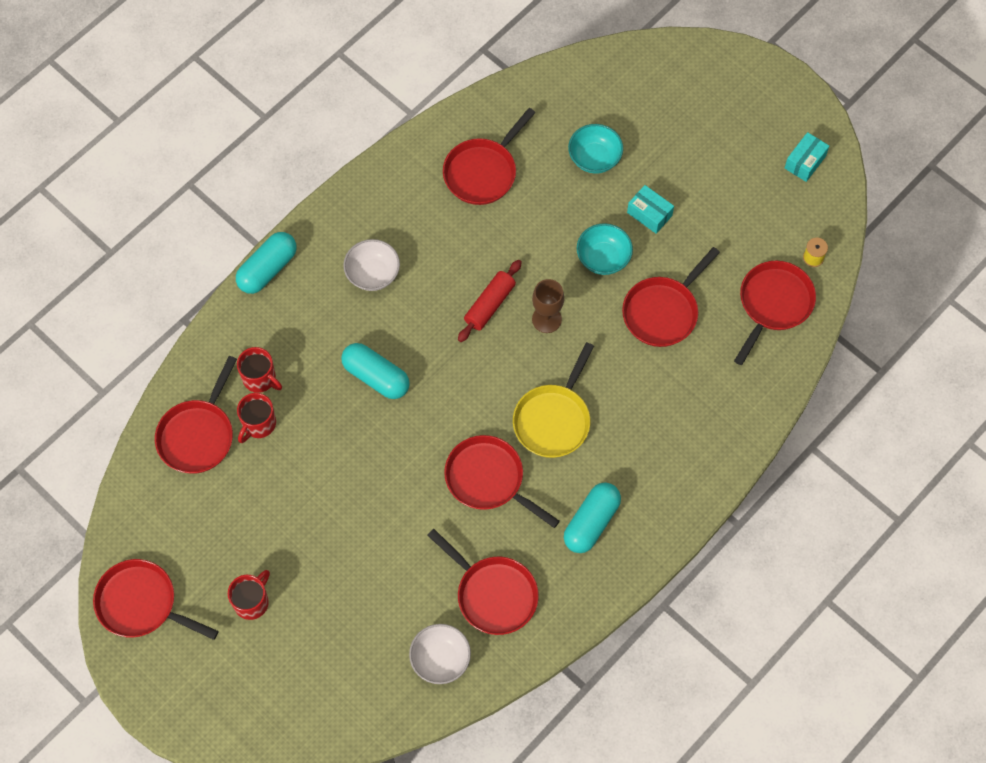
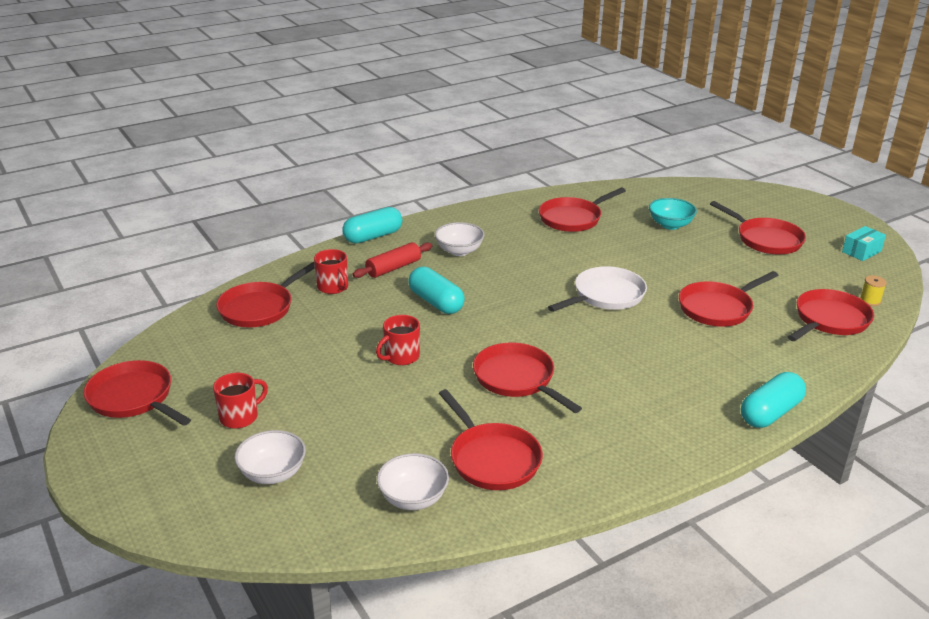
camera: 15 degrees right, 35 degrees down
(258, 424) = (316, 311): red mug -> red mug (401, 357)
(312, 663) = (273, 473): none -> white bowl
(490, 305) = (555, 281): red rolling pin -> red rolling pin (393, 268)
(546, 319) = (605, 296): brown goblet -> white pan
(554, 419) = (595, 353): yellow pan -> none
(591, 522) = (616, 426): turquoise capsule -> turquoise capsule (770, 413)
(603, 258) = (666, 272): turquoise bowl -> none
(649, 214) = (714, 257): turquoise box -> none
(702, 163) = (765, 239): none -> red pan

